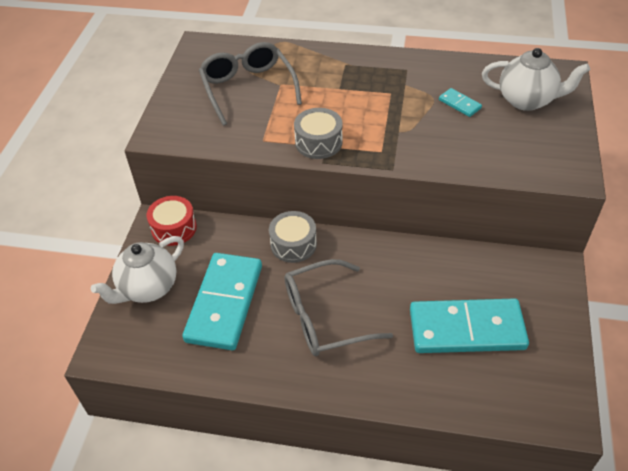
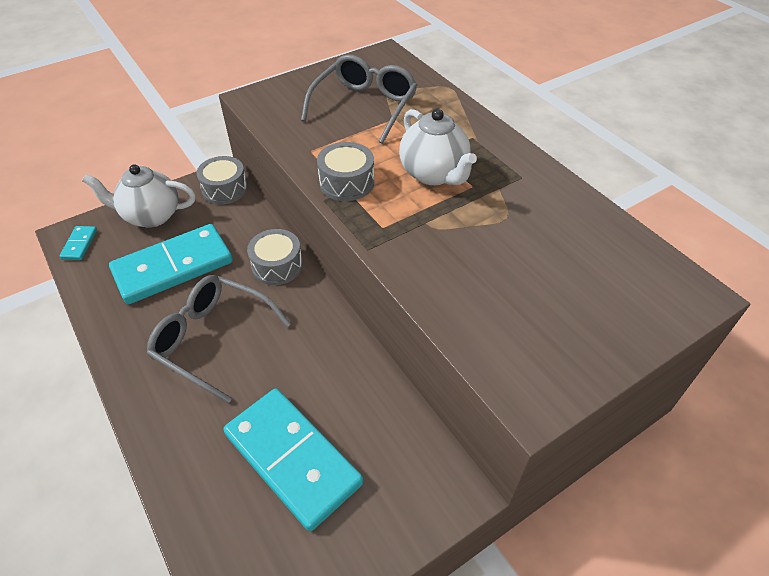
camera: 45 degrees right, 0 degrees up
(174, 228) = (225, 189): red drum -> grey drum
(459, 104) = (522, 241): turquoise domino -> turquoise domino (79, 244)
(527, 100) = (602, 289): white teapot -> white teapot (434, 174)

